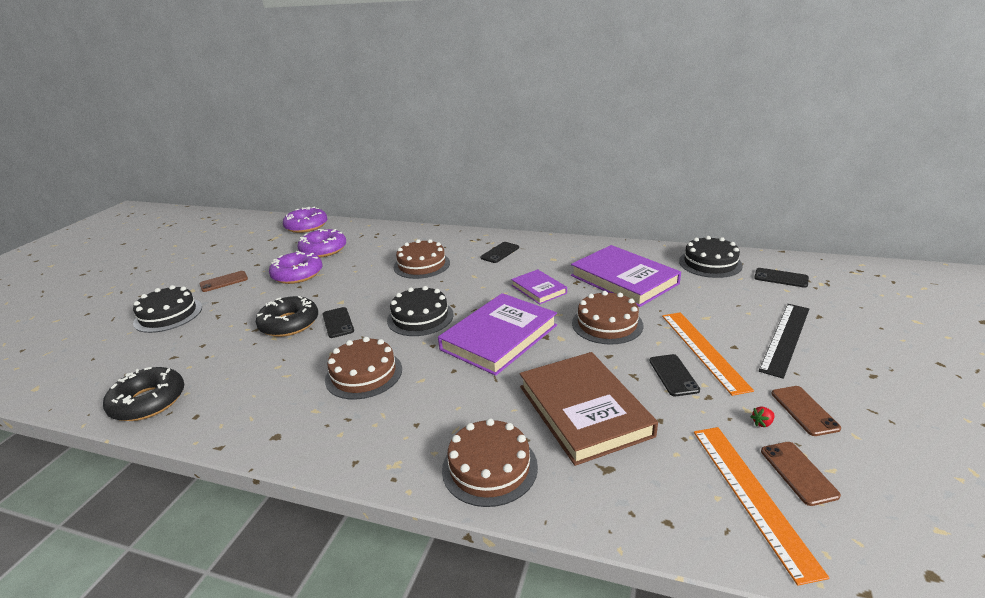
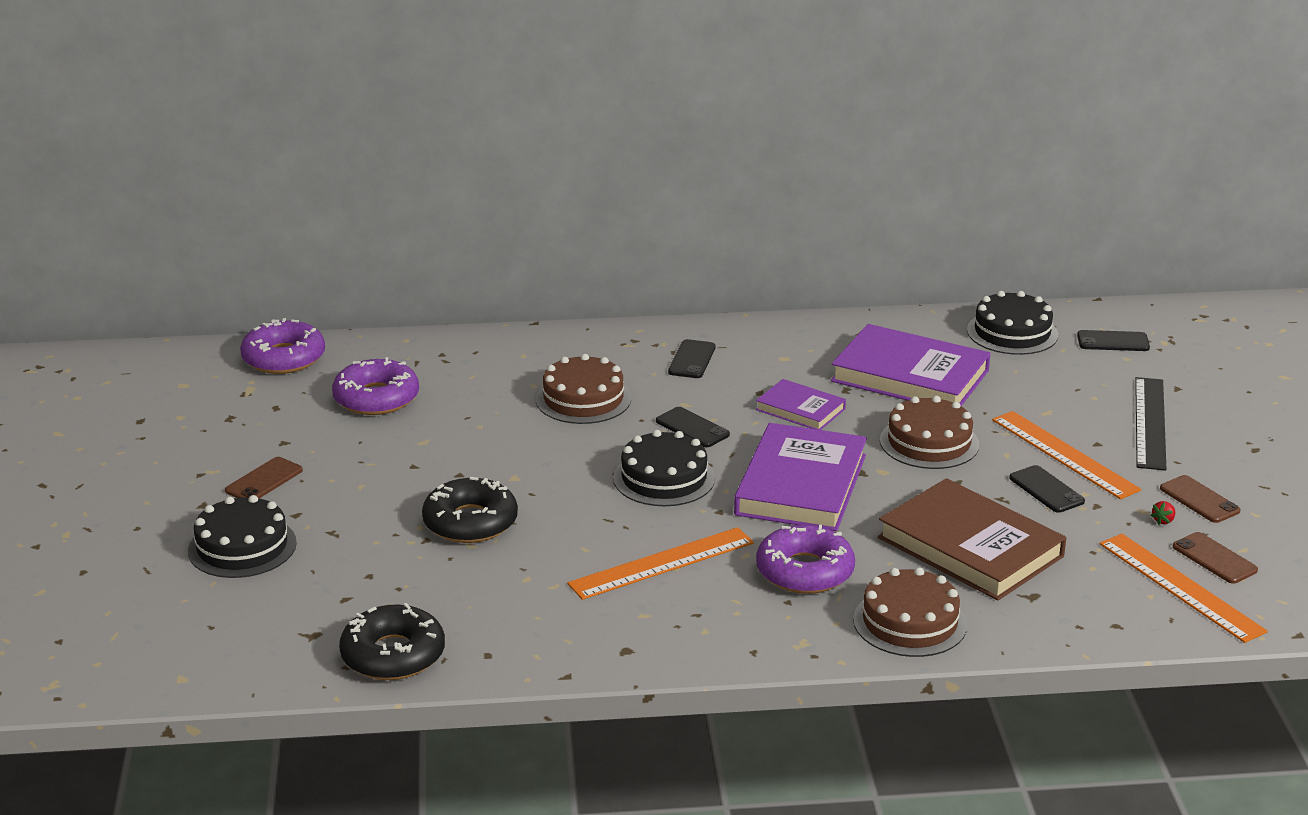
camera: 25 degrees left, 0 degrees up
(297, 274) = (384, 447): purple donut -> purple donut (805, 571)
(338, 323) = (546, 507): black phone -> black phone (692, 428)
(364, 374) = (661, 563): brown cake -> orange ruler

